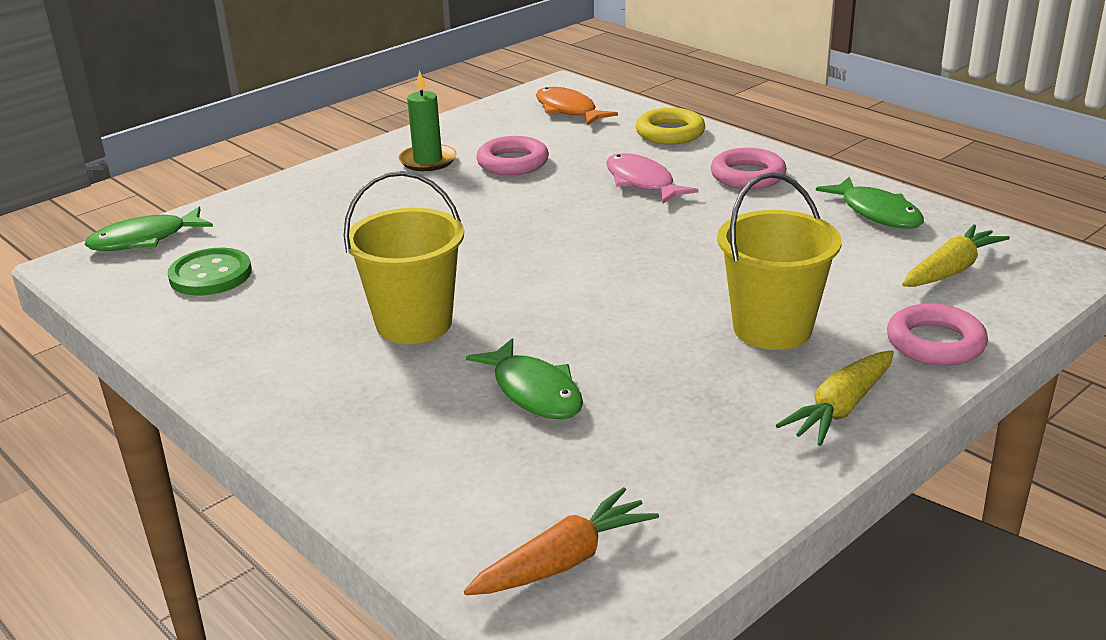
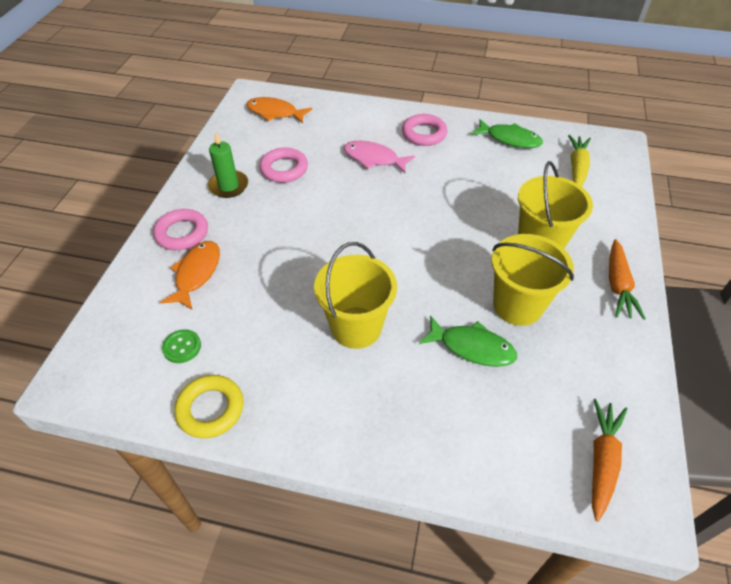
camera: 35 degrees left, 20 degrees up
(144, 239) = (97, 336): green fish -> none
(210, 275) = (182, 347): green button -> green button, size x0.63
(299, 223) = (196, 274): none -> orange fish
(652, 376) = (517, 305): none -> yellow bucket
(670, 133) = (352, 113): yellow ring -> yellow ring (210, 409)
(840, 408) = (617, 285): yellow carrot -> orange carrot
(935, 343) = (615, 221): pink ring -> pink ring (182, 233)

